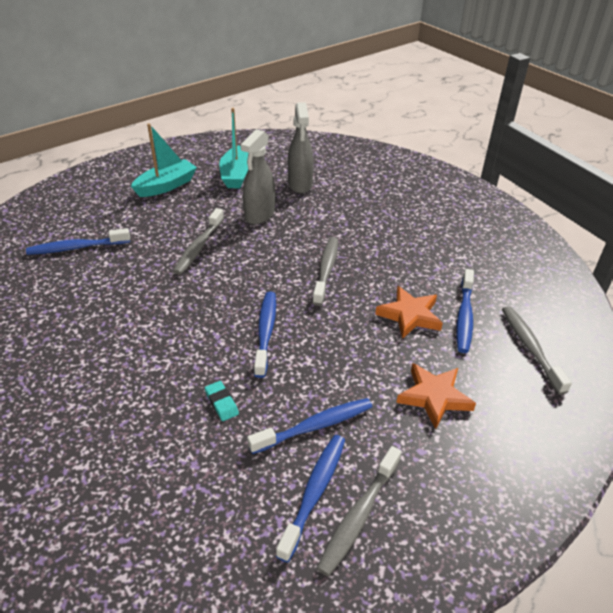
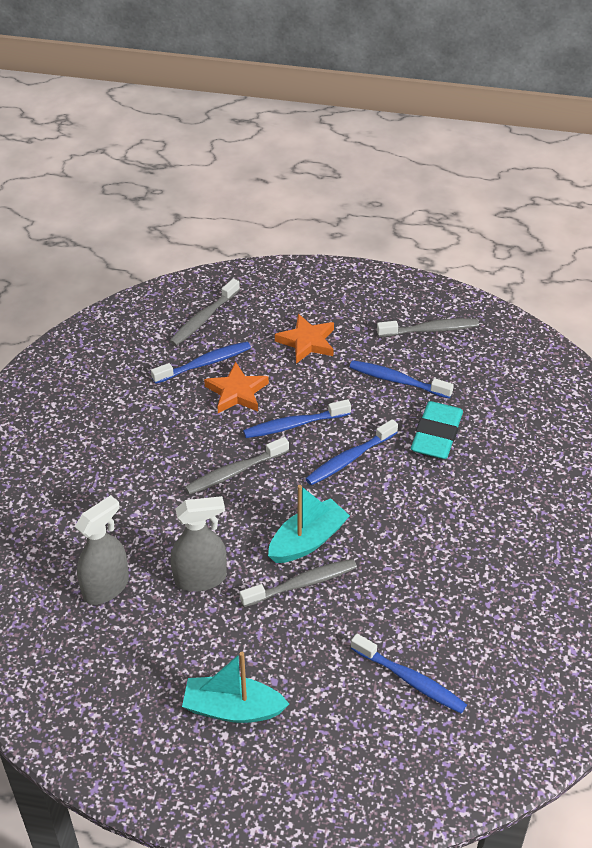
camera: 130 degrees left, 5 degrees up
(221, 403) = (436, 435): turquoise eraser -> turquoise eraser, size x2.18
(236, 175) = (144, 660): turquoise boat -> turquoise boat (308, 541)
(314, 492) = (439, 354): blue toothbrush -> blue toothbrush (294, 425)

